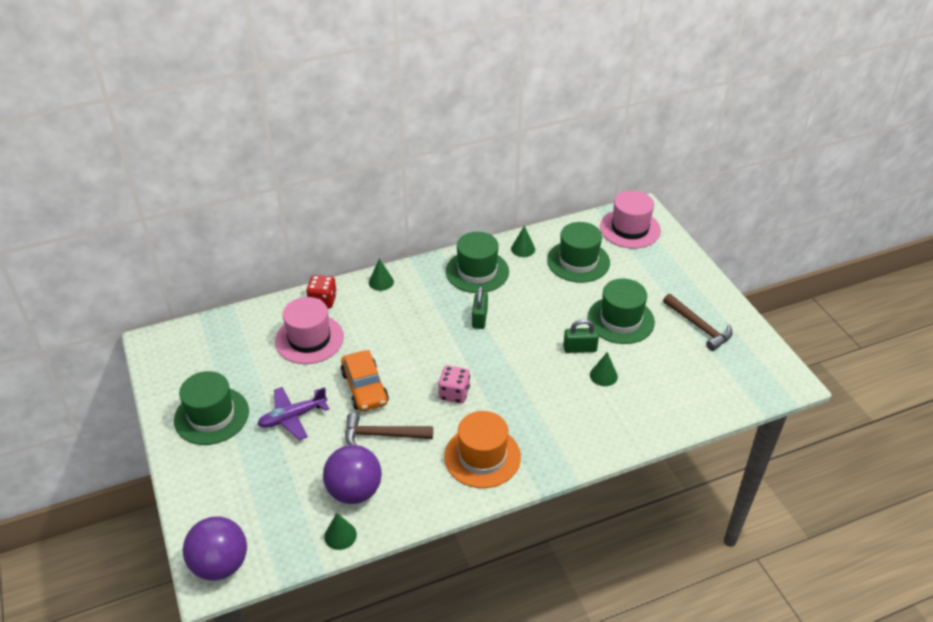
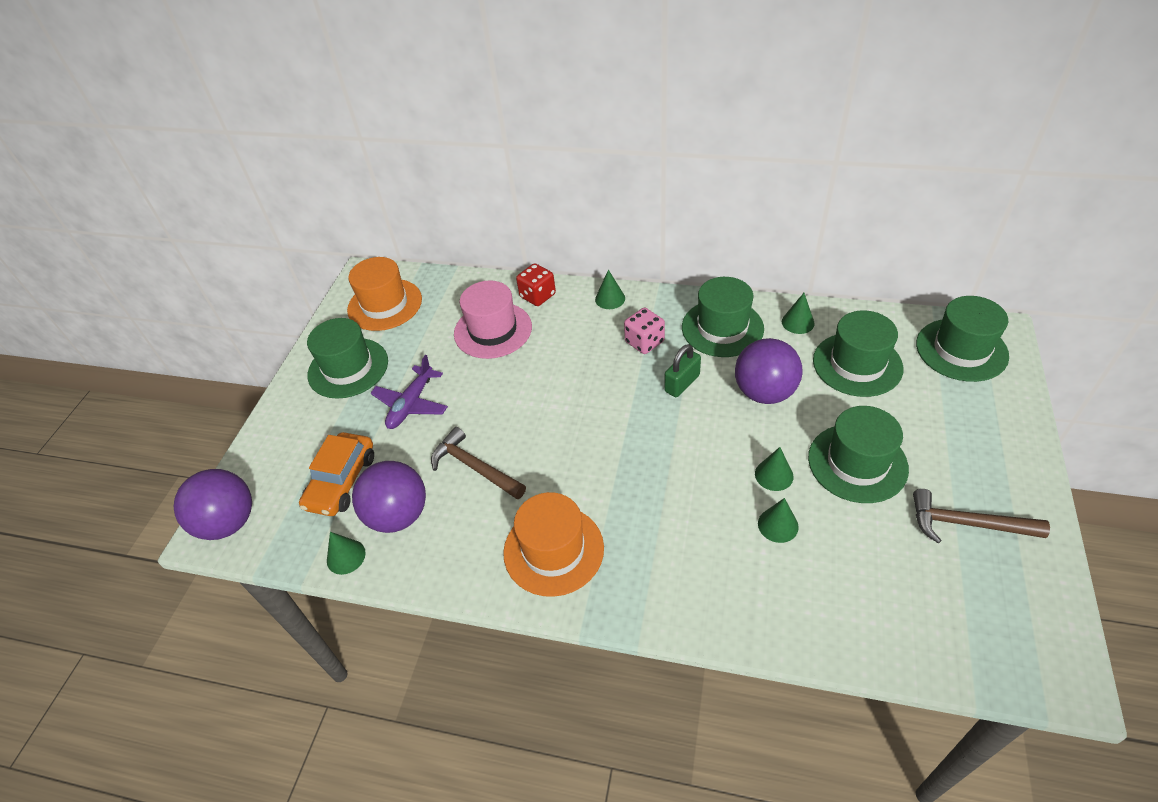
camera: 40 degrees right, 5 degrees up
(196, 357) = (385, 305): none -> orange hat
(292, 417) = (411, 404): purple plane -> purple plane turned 75 degrees counterclockwise
(365, 388) = (501, 406): orange car -> orange car (342, 481)
(454, 393) = (584, 458): pink dice -> pink dice (644, 342)
(536, 302) = (764, 392): none -> purple ball
(579, 348) = (774, 475): green padlock -> green cone
(630, 229) = (961, 350): pink hat -> green hat
(699, 327) = (966, 523): brown hammer -> brown hammer turned 105 degrees clockwise

